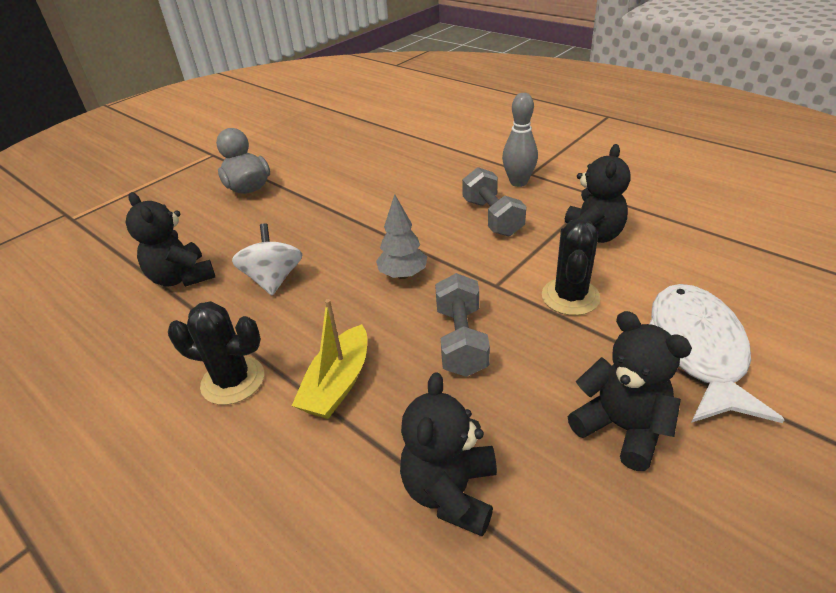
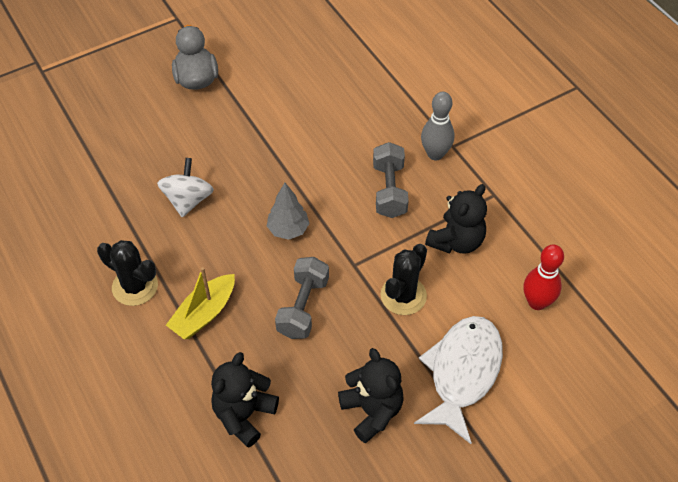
camera: 15 degrees right, 15 degrees up
(182, 277) = (119, 174): black teddy bear -> none
(715, 263) = (537, 302): none -> red bowling pin

